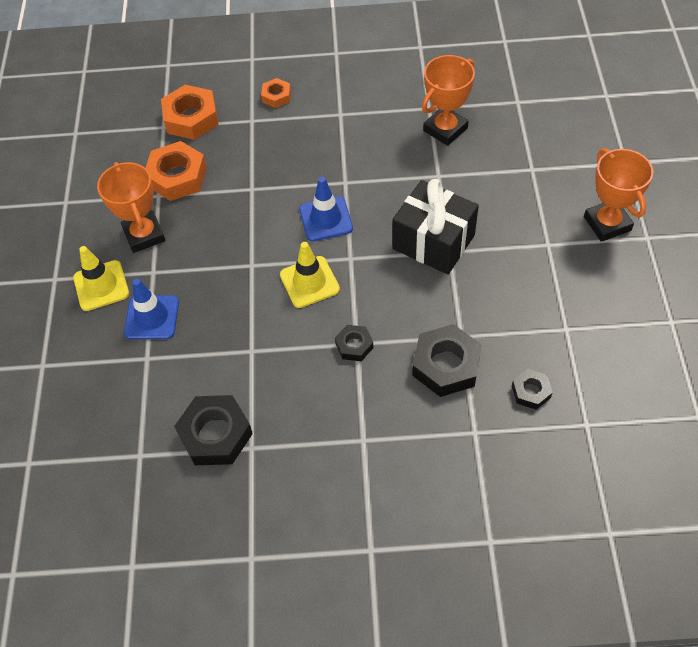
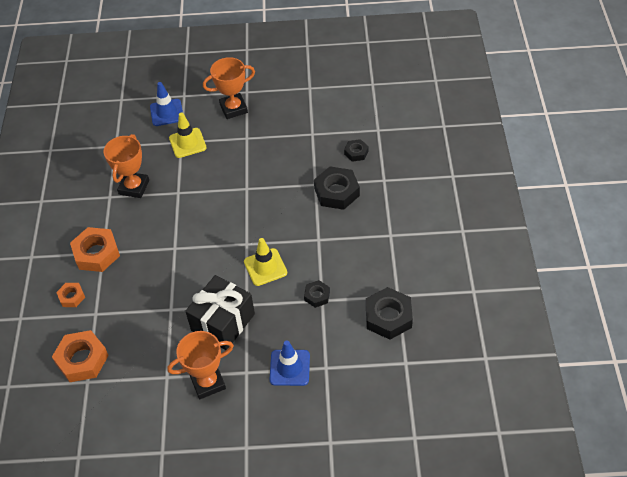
camera: 90 degrees left, 5 degrees down
(101, 286) = (256, 409): yellow traffic cone -> yellow traffic cone (187, 143)
(177, 177) = (148, 364): orange nut -> orange nut (96, 253)
(326, 219) = (208, 259): blue traffic cone -> blue traffic cone (167, 112)
(354, 345) = (320, 240): black nut -> black nut (317, 296)
(433, 242) = (237, 196): black gift -> black gift (223, 322)
(445, 129) = (134, 187): orange trophy -> orange trophy turned 60 degrees clockwise

